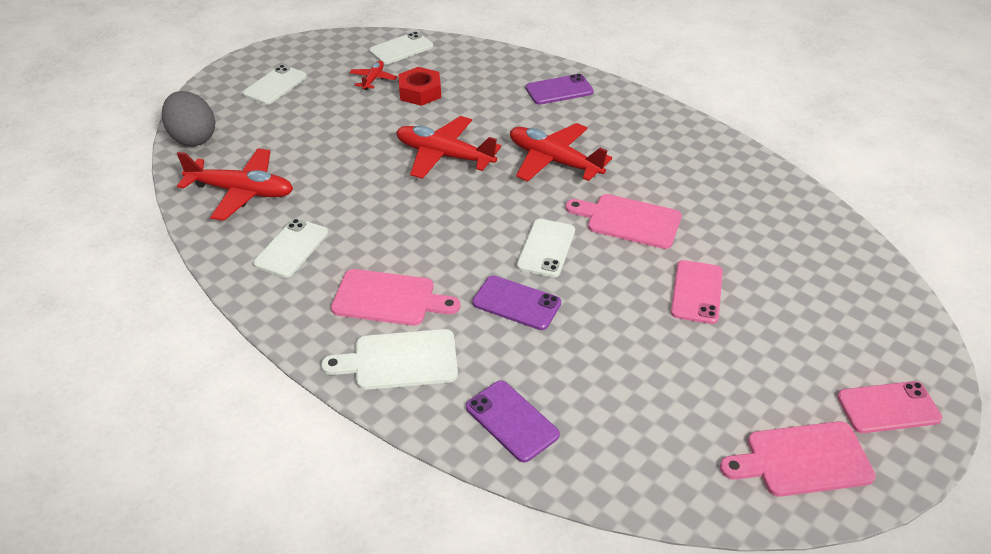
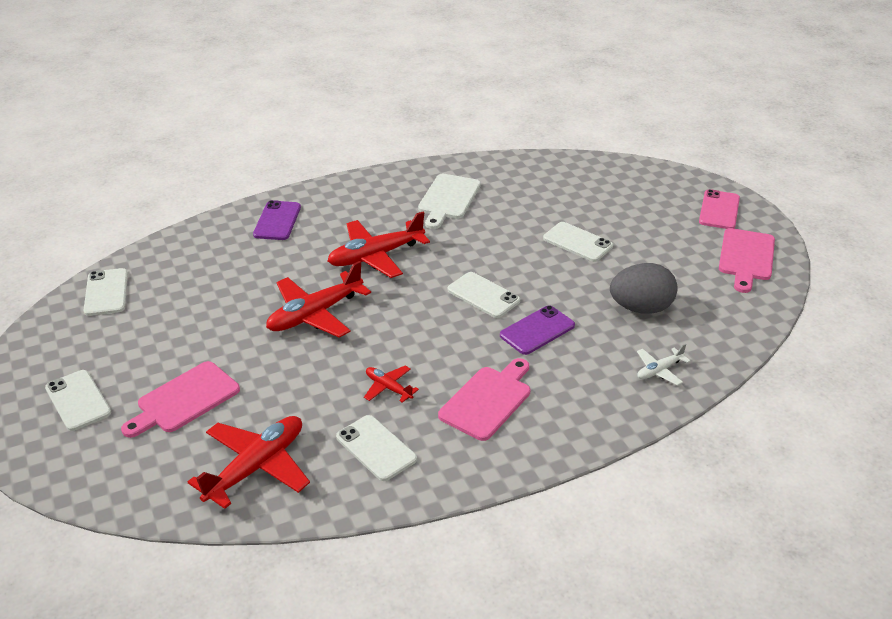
camera: 65 degrees left, 5 degrees down
(193, 138) = (118, 489): grey egg -> grey egg (641, 308)
(373, 79) = (143, 326): red plane -> red plane (388, 388)
(400, 360) = (566, 413): white cutting board -> white cutting board (448, 199)
(420, 92) = (198, 301): red nut -> none
(512, 421) = (659, 370): purple phone -> white plane
(629, 220) = (480, 244): pink cutting board -> pink cutting board (184, 399)
(697, 292) = (577, 242): pink phone -> white phone

